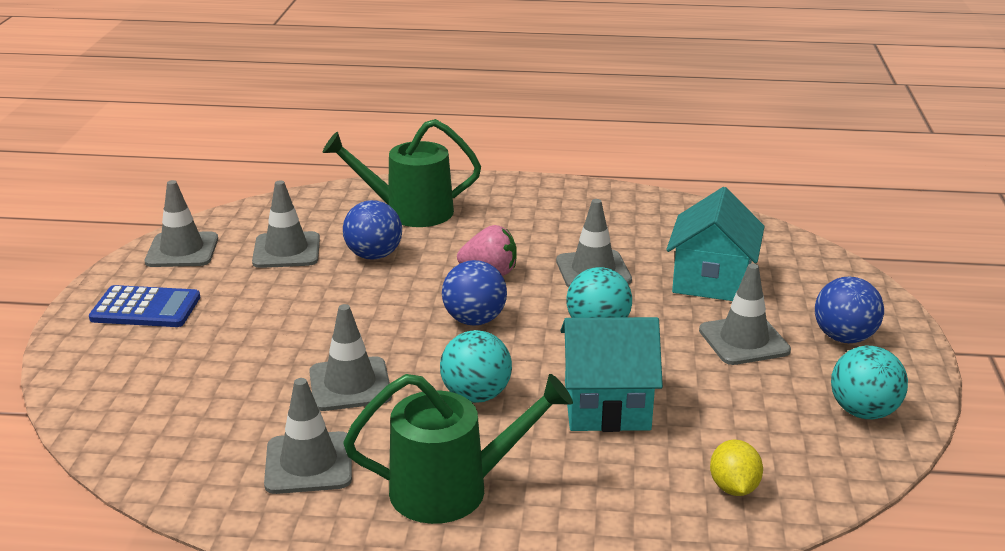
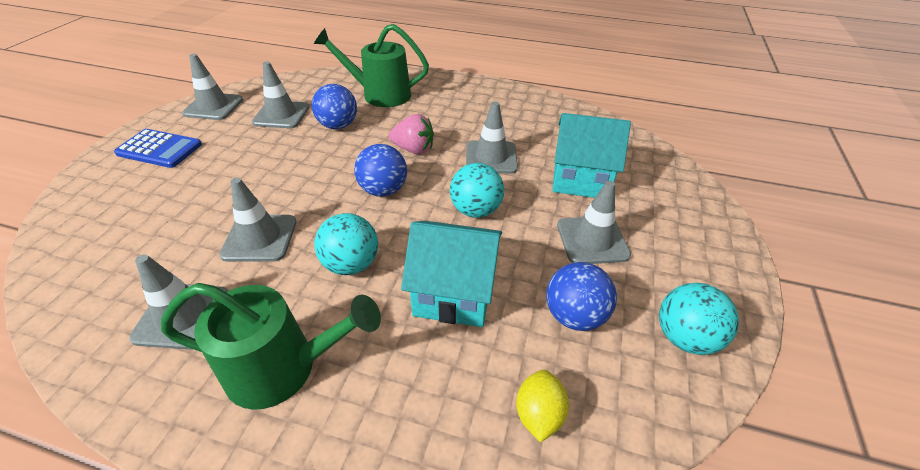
camera: 10 degrees right, 15 degrees up
(711, 281) = (580, 178): turquoise house -> turquoise house turned 75 degrees clockwise
(844, 337) = (680, 249): blue ball -> blue ball (574, 315)

